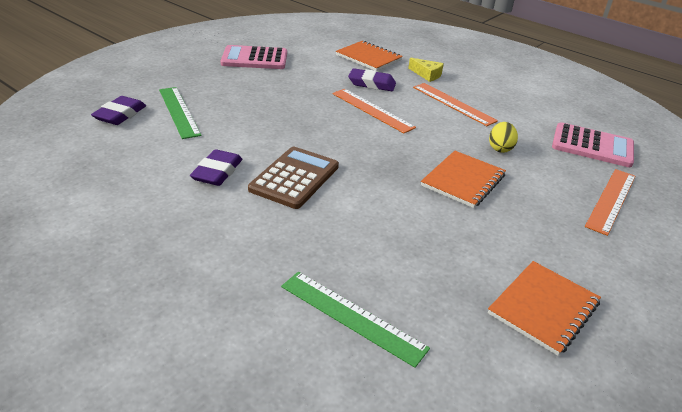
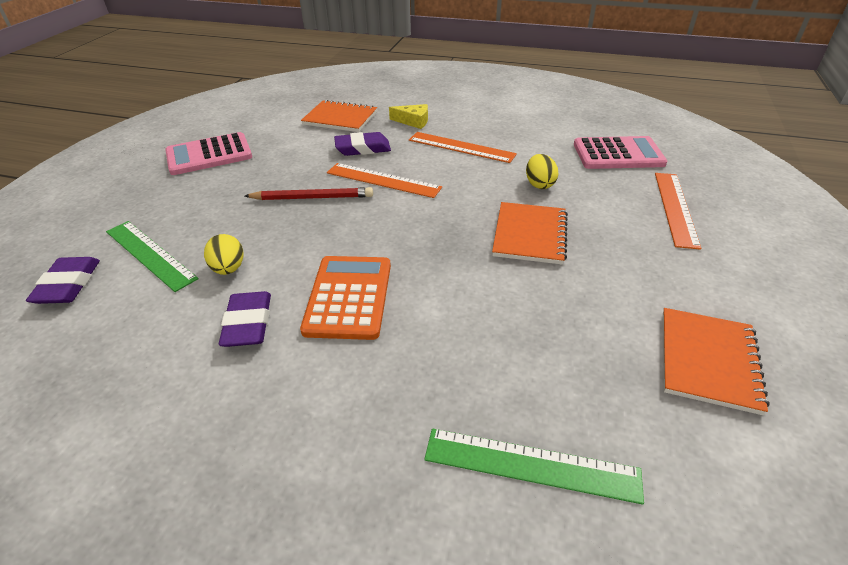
camera: 20 degrees left, 5 degrees up
(224, 136) = (229, 269): none -> yellow egg
(294, 178) = (348, 297): brown calculator -> orange calculator
(310, 107) = (312, 198): none -> red pencil

